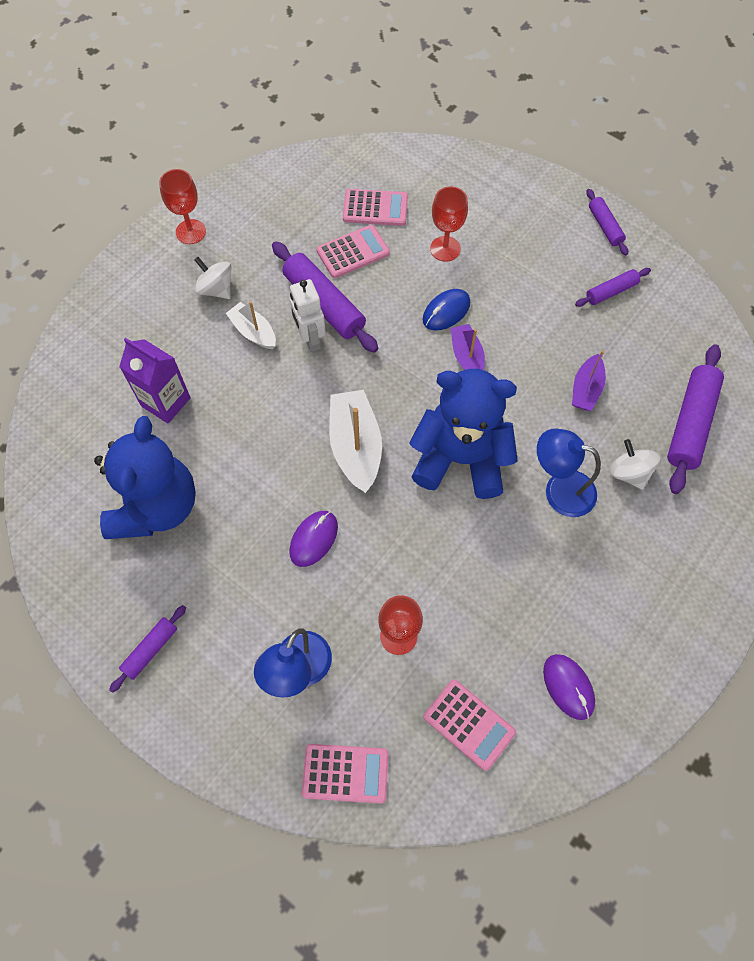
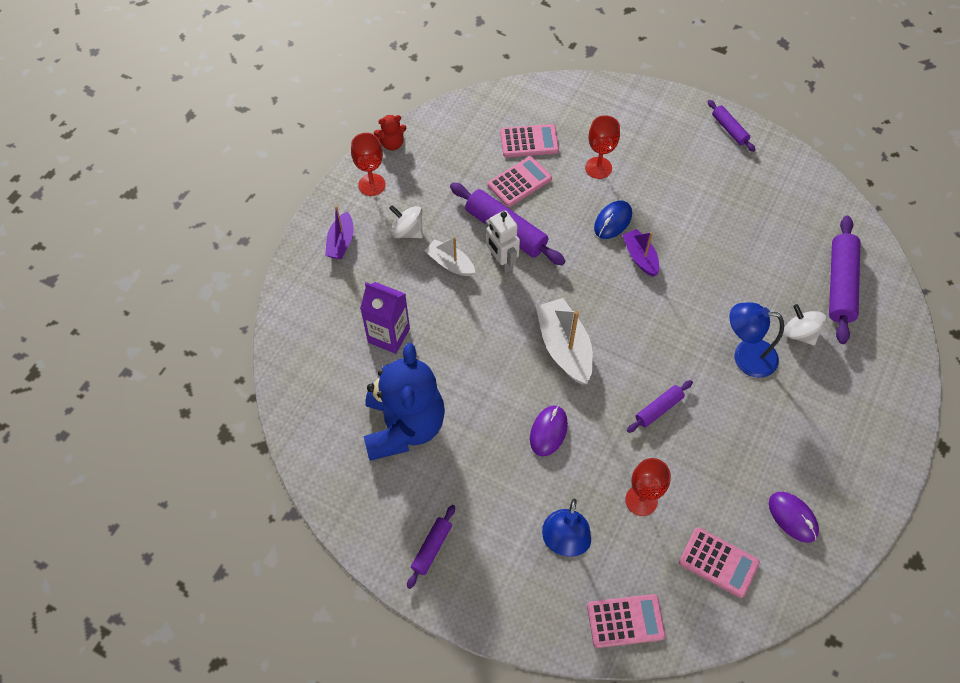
camera: 10 degrees left, 5 degrees down
(224, 189) = (392, 143): none -> red teddy bear
(460, 458) = (656, 344): blue teddy bear -> none
(586, 389) = (747, 269): purple boat -> purple boat (341, 242)
(611, 291) = (748, 184): purple rolling pin -> purple rolling pin (658, 409)

